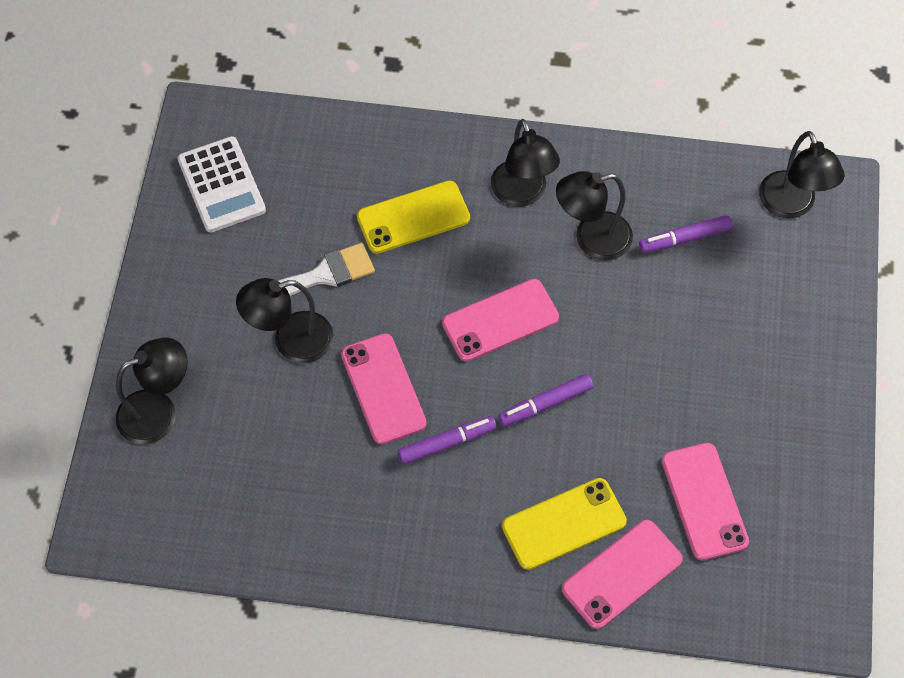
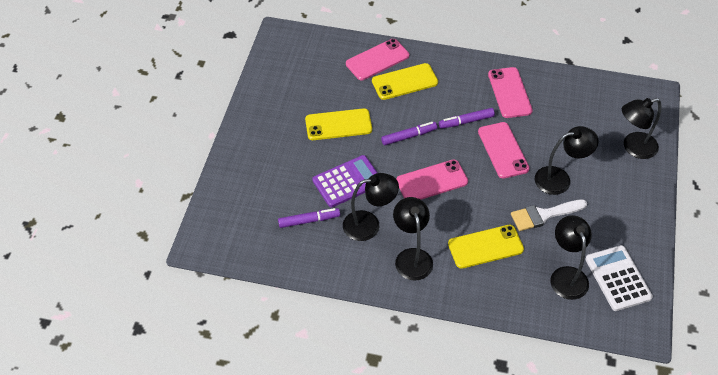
camera: 175 degrees left, 10 degrees down
(636, 309) = (347, 182): none -> purple calculator
(670, 418) = (338, 125): none -> yellow phone
(704, 501) = (328, 86): pink phone -> pink phone (509, 93)
(791, 205) = (234, 236): black lamp -> black lamp (566, 275)

